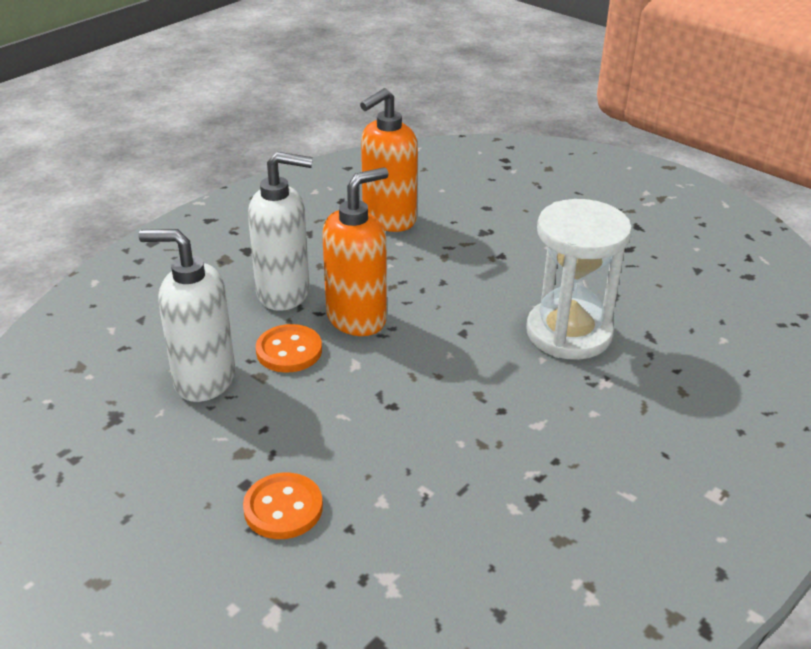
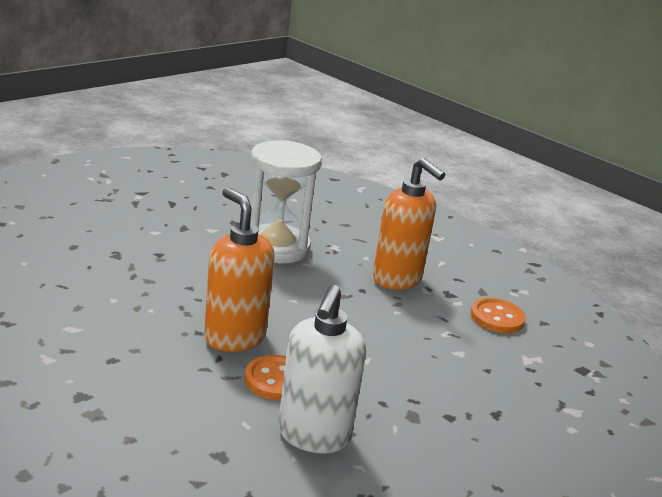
camera: 90 degrees left, 10 degrees down
(283, 508) = (473, 398): orange button -> orange button (497, 318)
(284, 293) = (179, 376): white soap dispenser -> none
(388, 220) = (67, 299): orange soap dispenser -> orange soap dispenser (397, 279)

